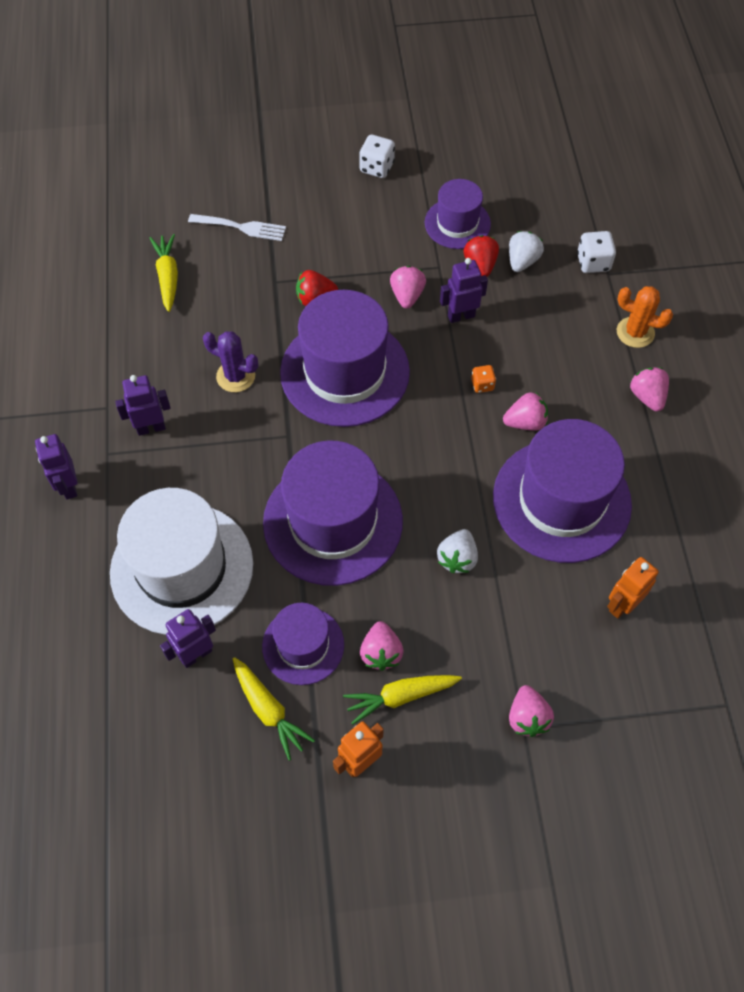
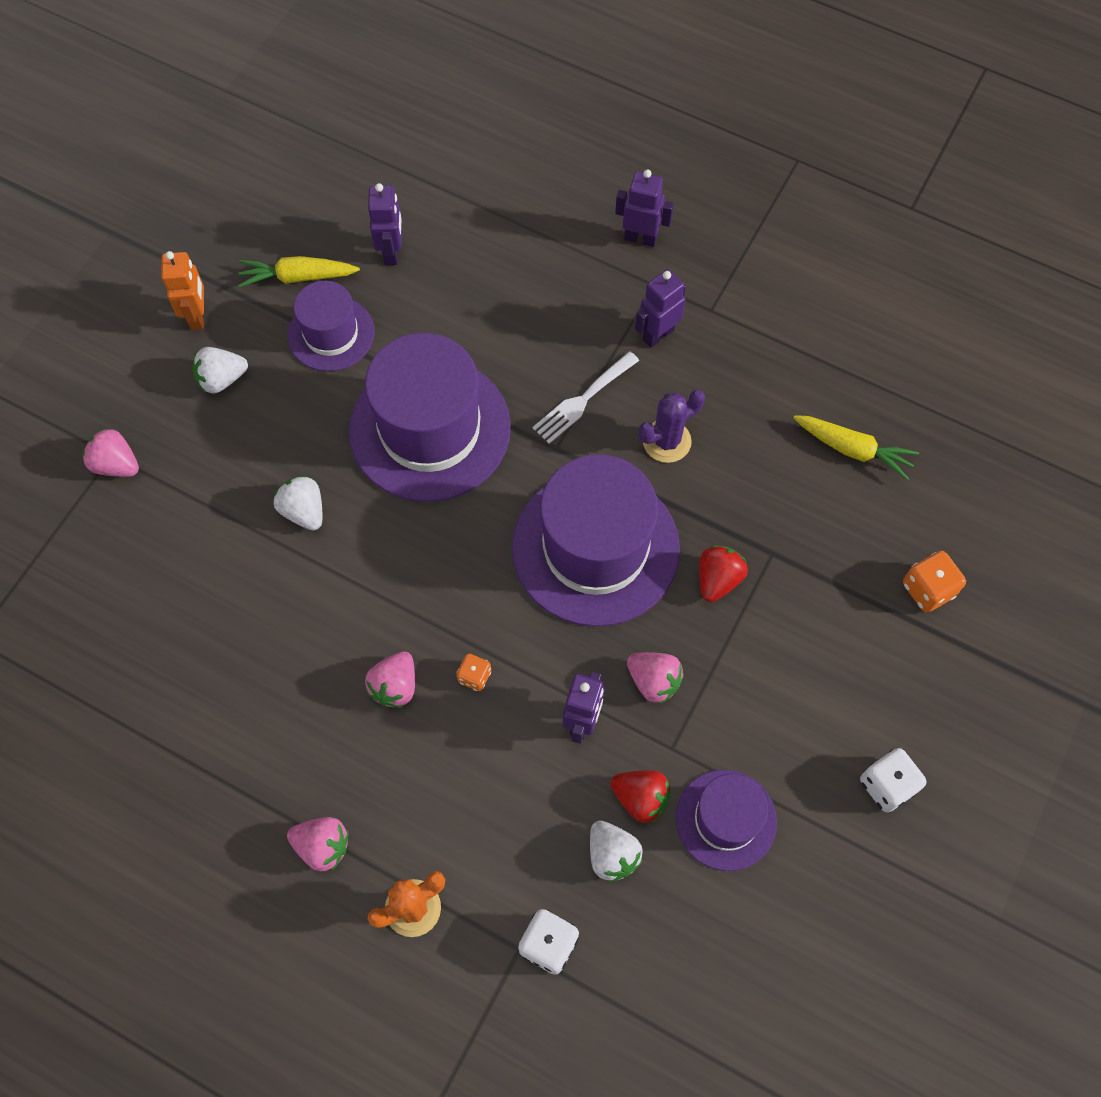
camera: 125 degrees right, 5 degrees up
(151, 428) = (658, 334): purple robot -> purple robot turned 150 degrees counterclockwise
(182, 568) = (482, 283): white hat -> none
(241, 200) = (928, 589): none -> orange dice
(241, 227) = (881, 565): white fork -> white fork (582, 400)
(381, 652) = (272, 389): pink strawberry -> none
(400, 696) = (222, 379): yellow carrot -> white strawberry
(561, 500) = (281, 653): purple hat -> none
(622, 605) = (135, 623): orange robot -> none

